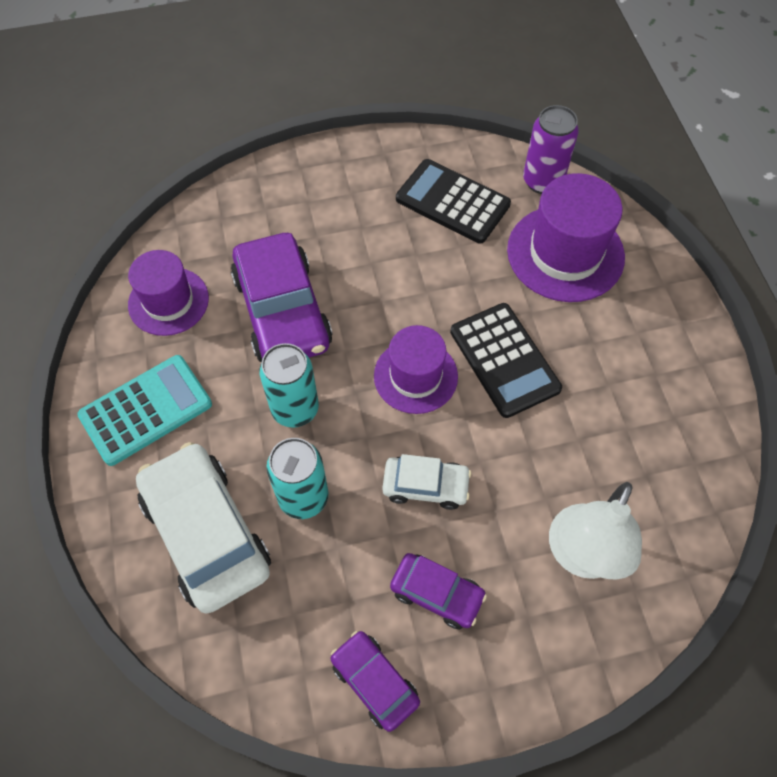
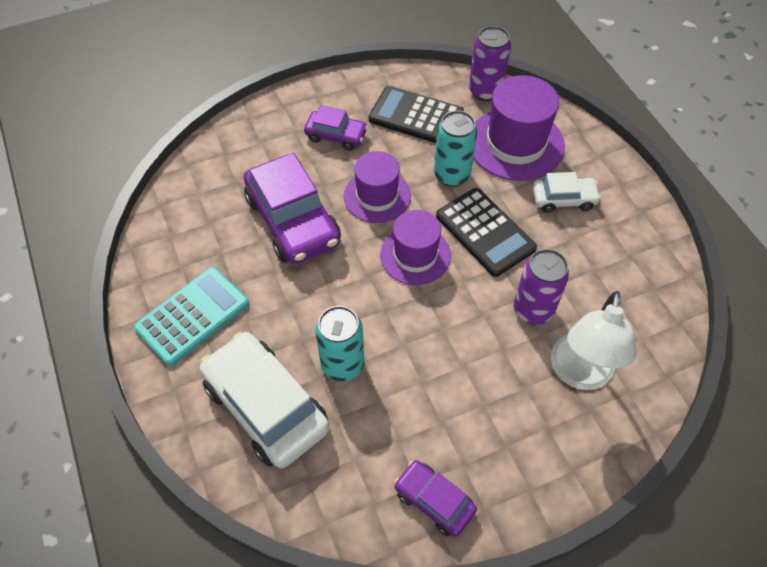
camera: 10 degrees left, 5 degrees down
(168, 301) = (193, 226): purple hat -> purple hat (377, 196)
(295, 409) = (320, 296): turquoise can -> turquoise can (452, 175)
(425, 486) = (442, 339): white car -> white car (563, 199)
(437, 593) = (470, 422): purple car -> purple car (336, 135)
(541, 467) = (533, 310): none -> purple can

